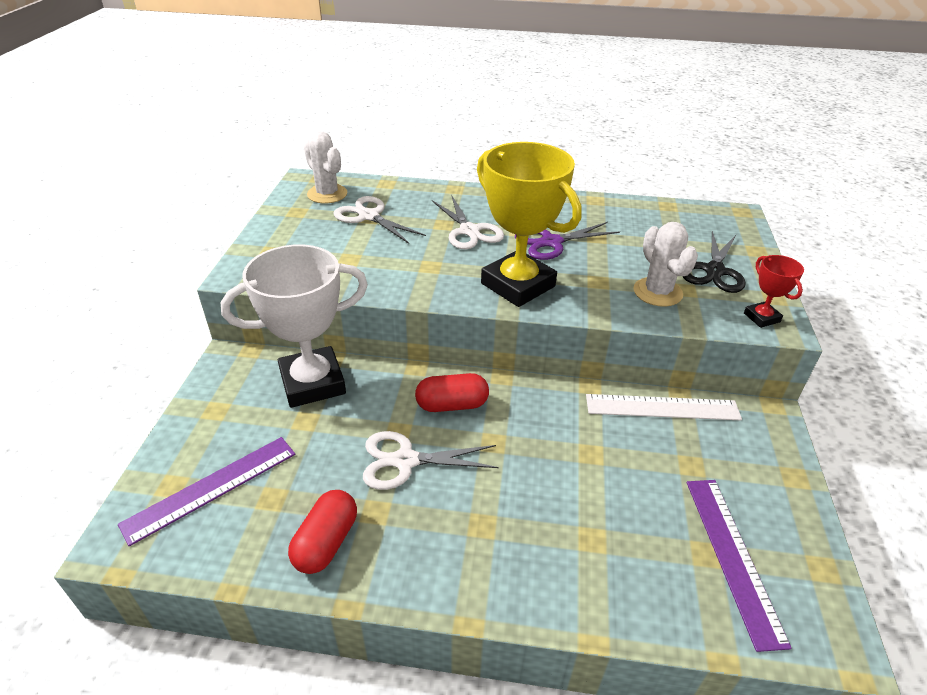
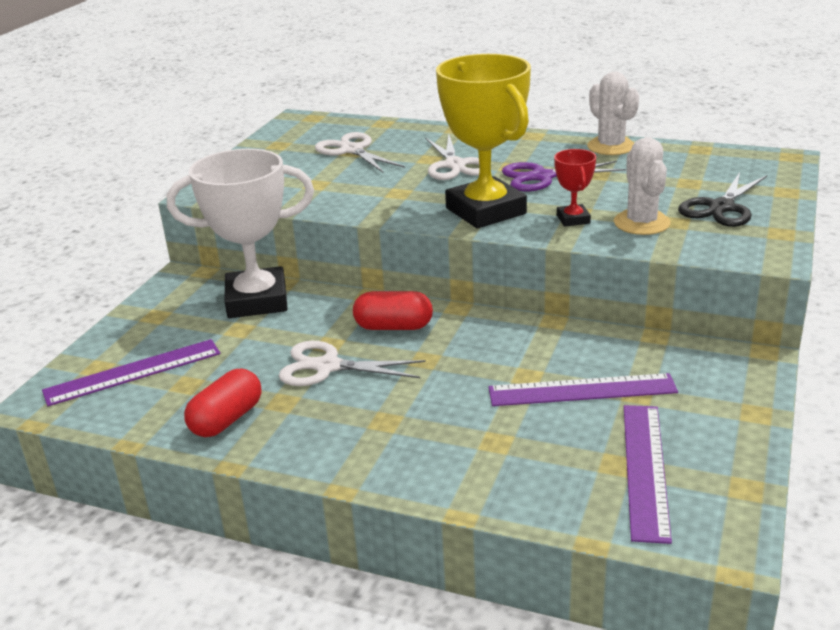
camera: 15 degrees right, 10 degrees down
(327, 194) = (316, 131): white cactus -> white cactus (611, 146)
(644, 466) = (582, 390): none -> purple ruler
(662, 407) = (628, 344): white ruler -> none
(761, 317) = (753, 249): red trophy -> red trophy (573, 219)

